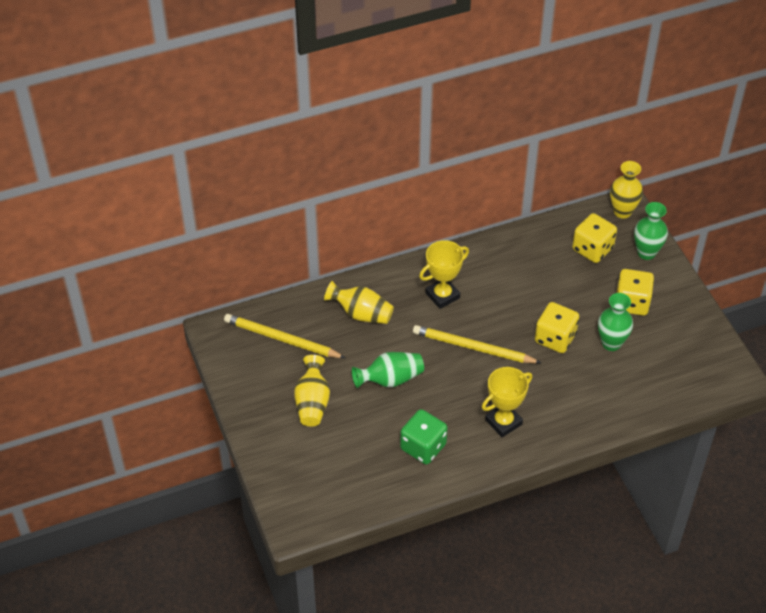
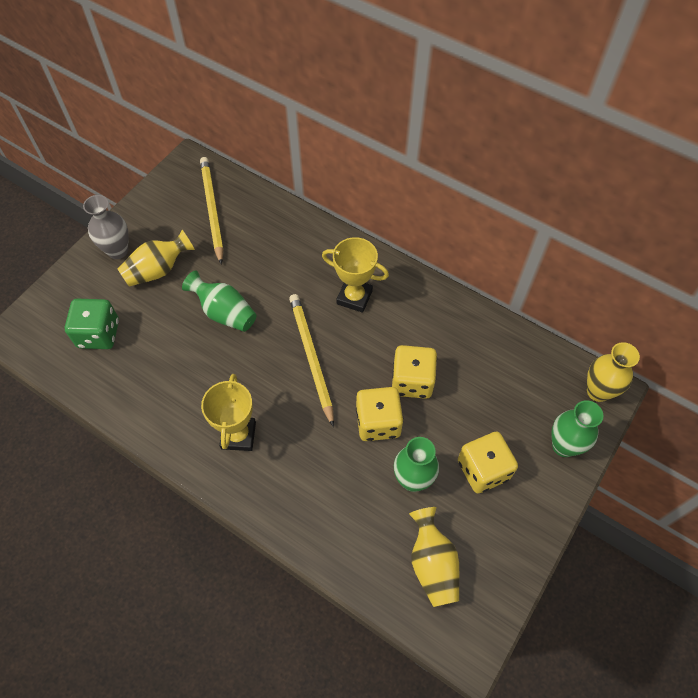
camera: 55 degrees right, 10 degrees up
(268, 420) = (118, 251): none -> grey vase
(361, 314) = (283, 248): yellow vase -> yellow vase (432, 564)
(423, 447) = (163, 383): green dice -> green dice (98, 334)
(503, 422) = (238, 435): yellow trophy -> yellow trophy turned 75 degrees clockwise
(592, 249) = (522, 391): yellow dice -> yellow dice (412, 381)

